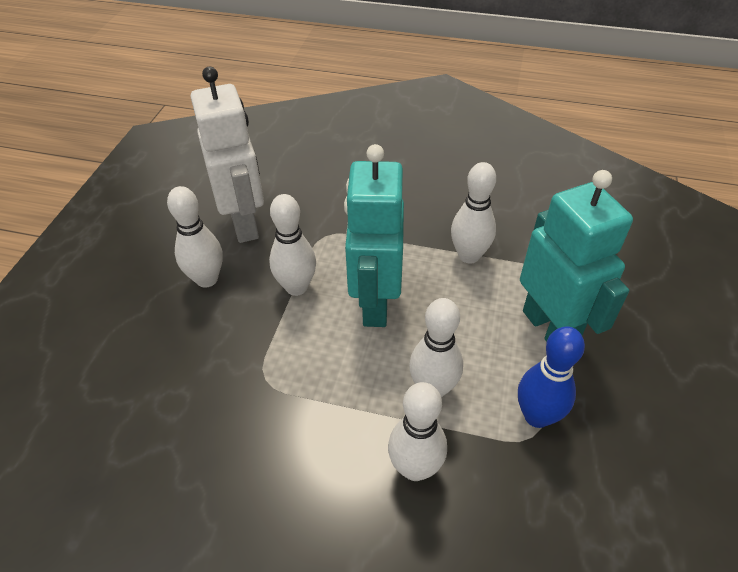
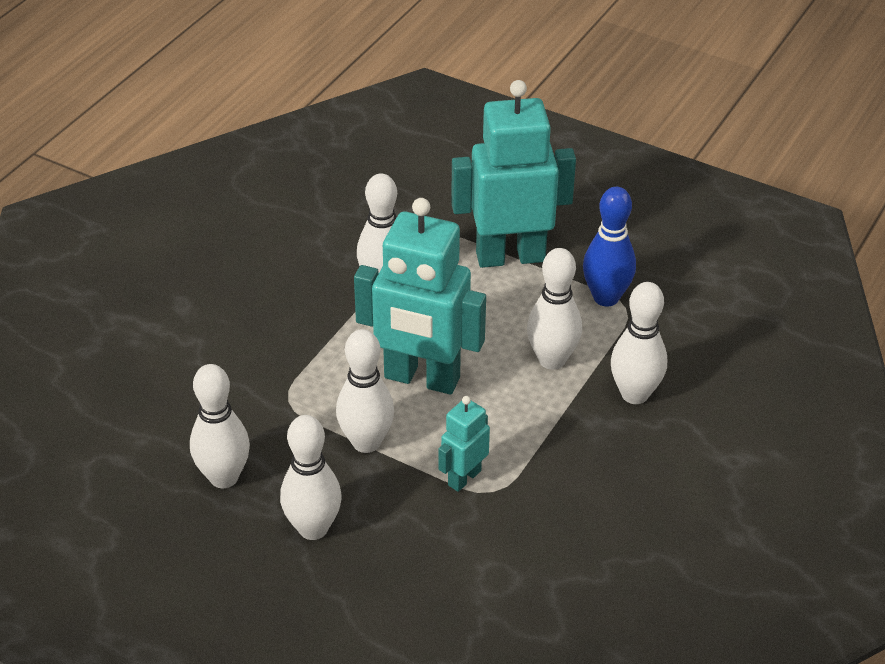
camera: 75 degrees left, 5 degrees down
(245, 223) = (224, 477): white robot -> white bowling pin
(275, 356) = (464, 478): none -> turquoise robot

